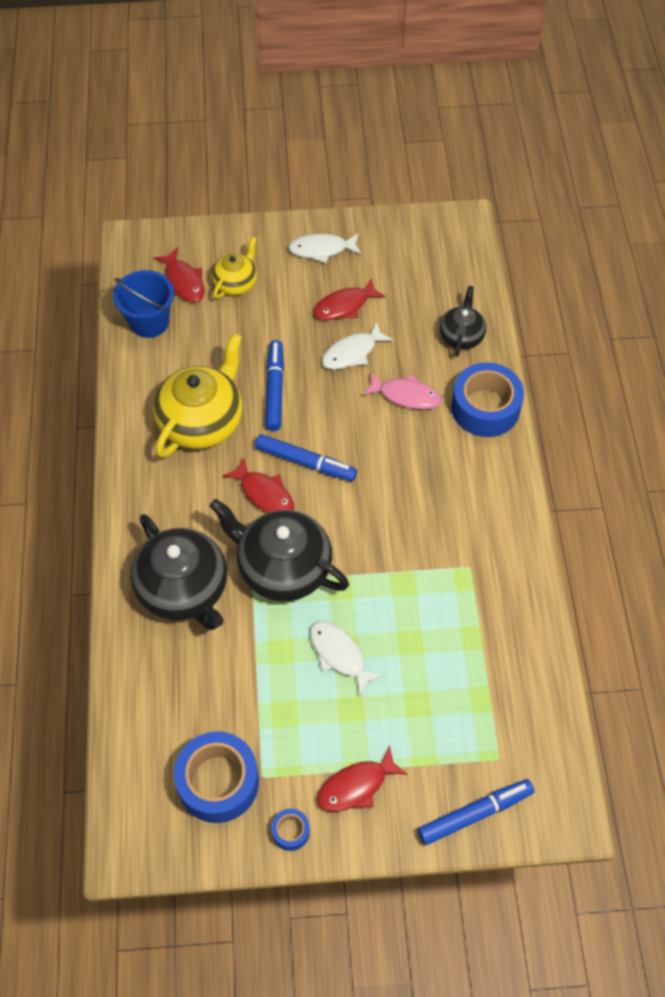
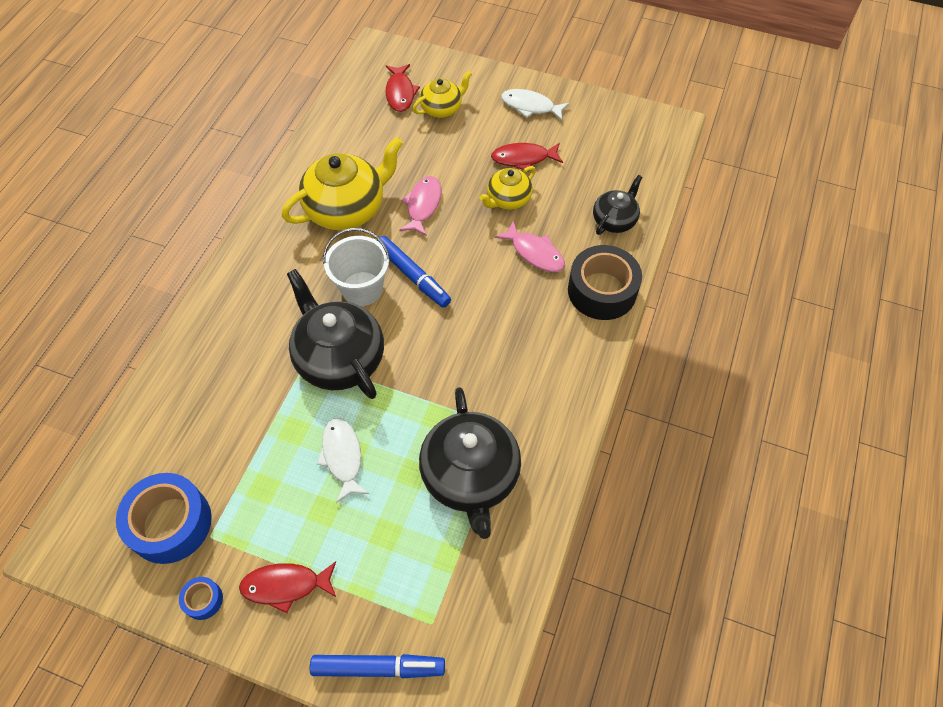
camera: 25 degrees right, 0 degrees up
(149, 322) = (353, 115): blue bucket -> none
(184, 589) = (246, 342): black teapot -> black teapot (470, 476)
(264, 494) = (362, 288): red fish -> white bucket
(275, 389) = (423, 205): blue marker -> pink fish
(352, 353) = (508, 199): white fish -> yellow teapot
(485, 408) = (602, 291): blue tape -> black tape

